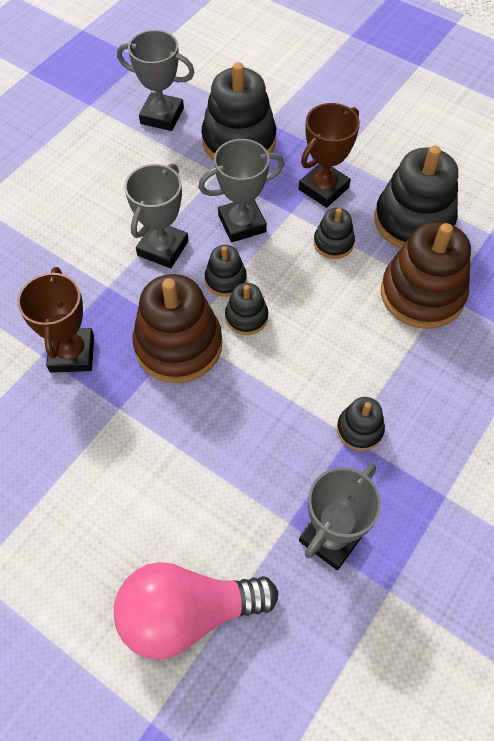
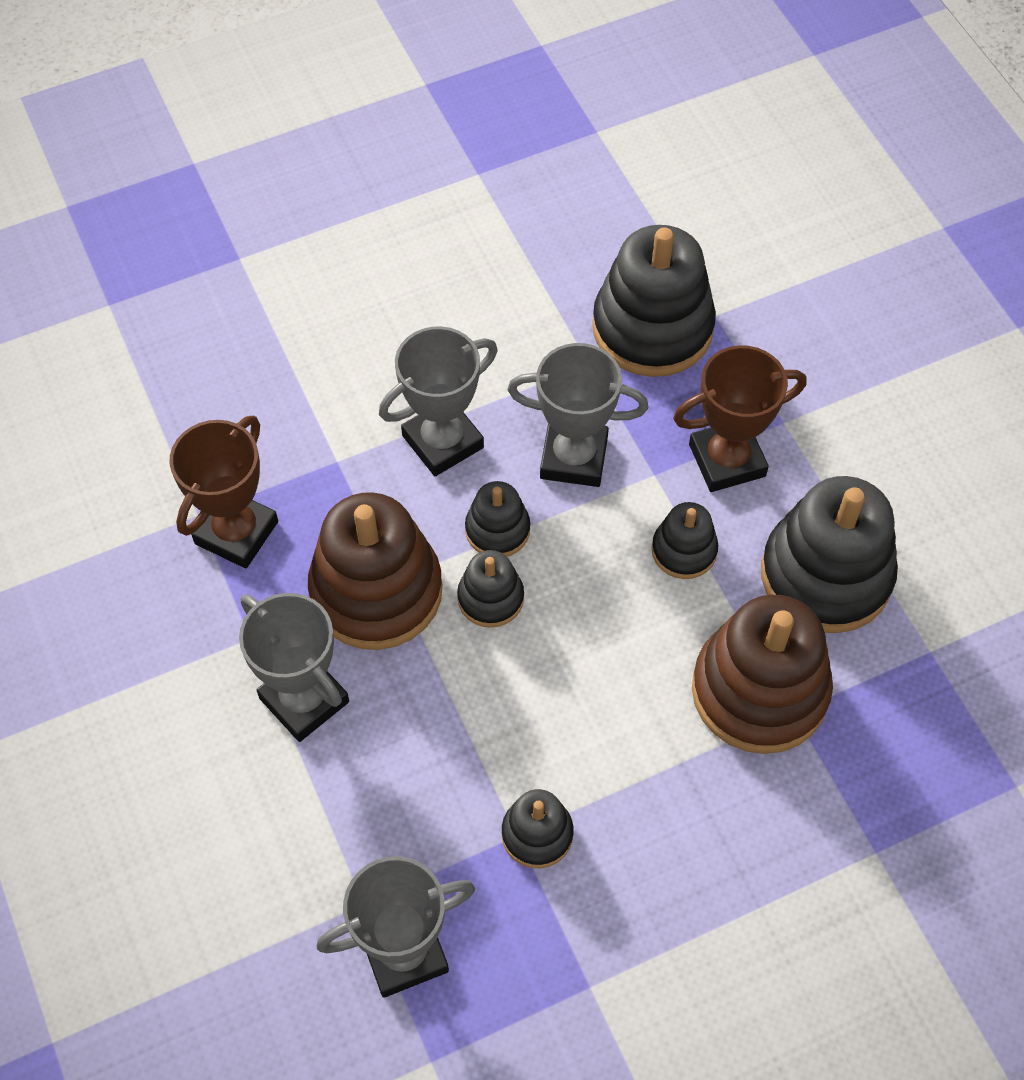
camera: 30 degrees right, 0 degrees up
(162, 116) = (568, 237): grey trophy -> grey trophy (304, 700)
(187, 613) = (170, 942): pink light bulb -> none

